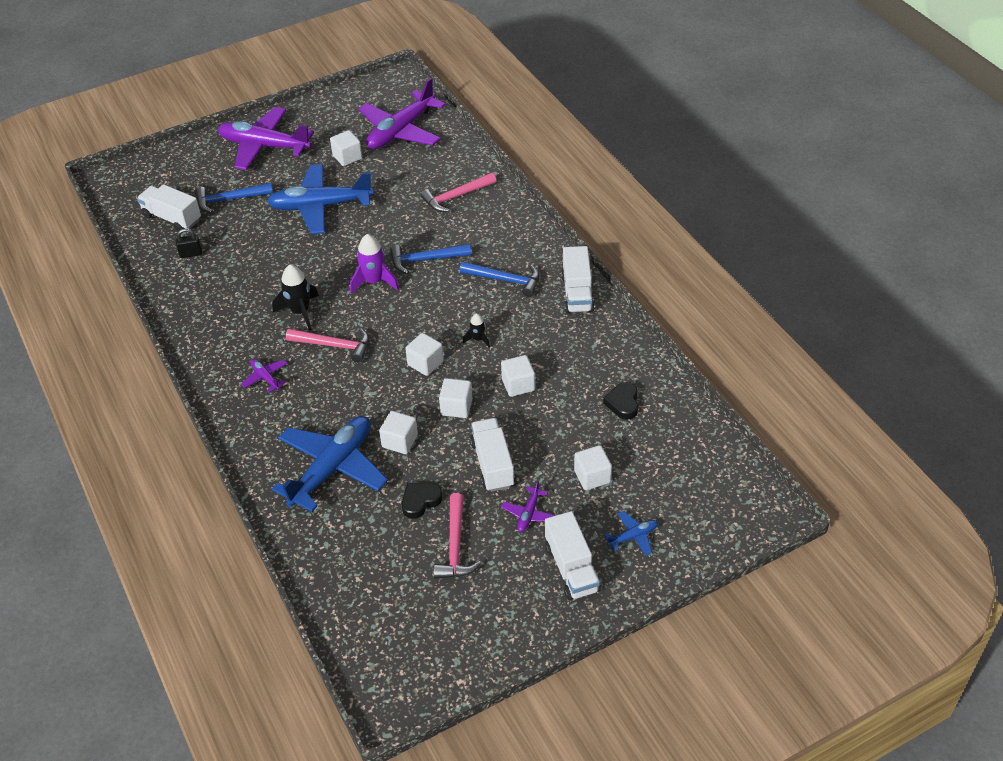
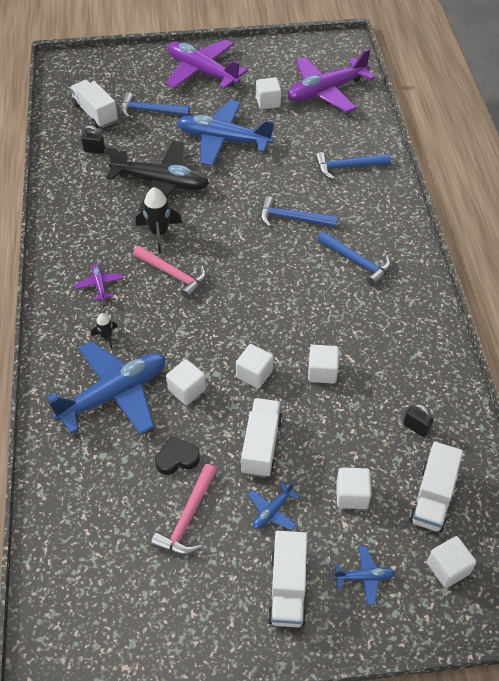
camera: 20 degrees right, 5 degrees up
(277, 265) = (161, 183): none -> black plane
(374, 281) = (237, 225): purple rocket -> none
(425, 363) = (246, 320): white cube -> white cube (448, 568)
(456, 197) = (347, 167): pink hammer -> blue hammer
(478, 339) = (305, 312): black rocket -> black rocket (106, 337)
(529, 514) = (272, 511): purple plane -> blue plane
(577, 293) = (419, 297): white truck -> white truck (432, 497)
(623, 403) = (416, 427): black heart -> black padlock

